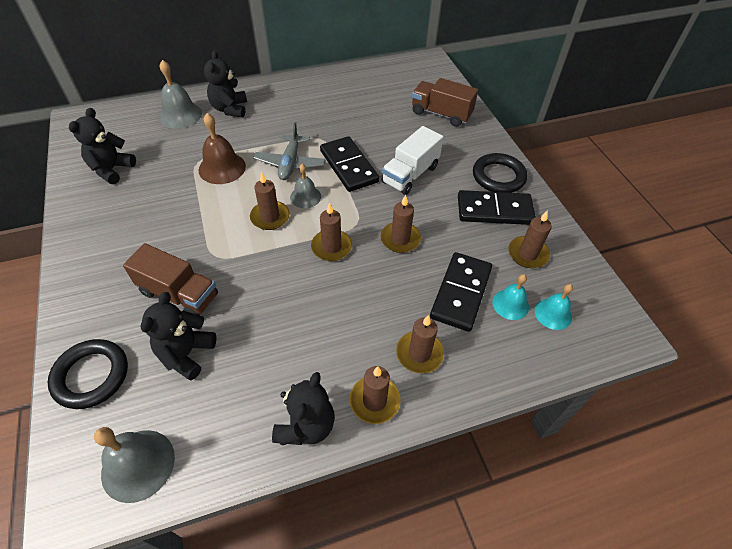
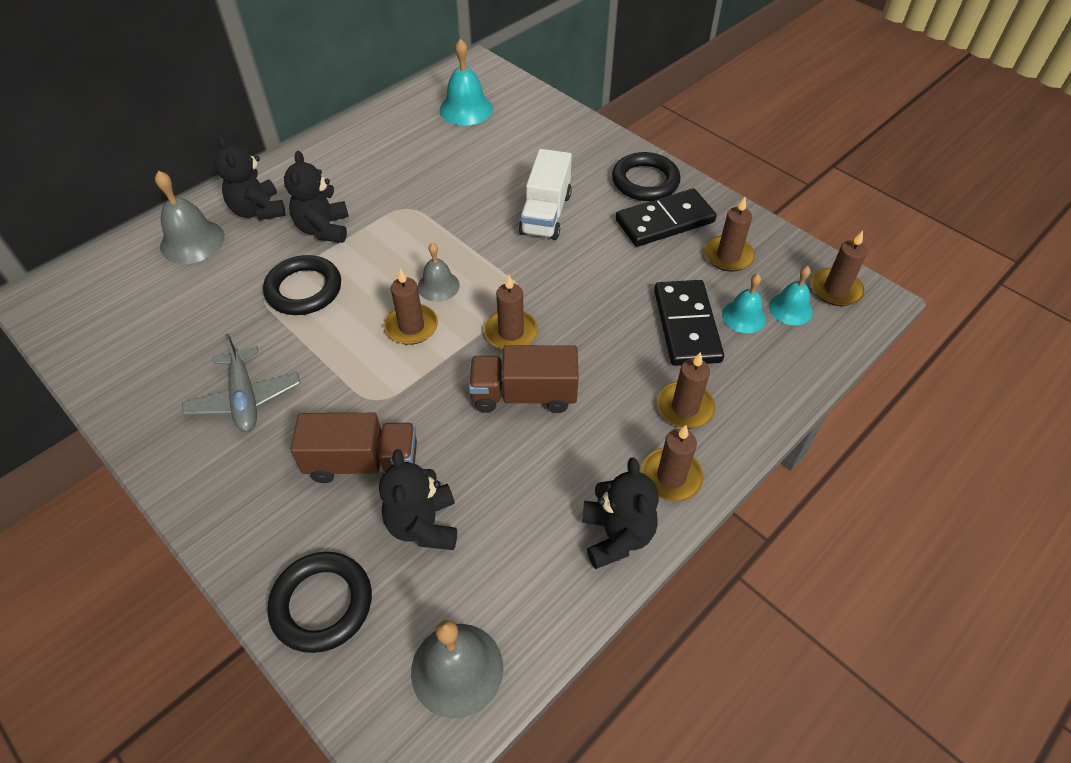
camera: 25 degrees left, 0 degrees up
(111, 169) = (148, 348): black teddy bear -> black teddy bear (324, 229)
(222, 168) = (304, 289): brown bell -> black ring
(290, 163) = (390, 252): grey plane -> grey plane (245, 398)
(349, 166) = (466, 230): black domino -> none
(400, 239) = (583, 293): brown candle -> brown candle (835, 289)
(403, 86) = (466, 109): none -> turquoise bell
(441, 114) = (534, 129): brown truck -> brown truck (524, 395)

